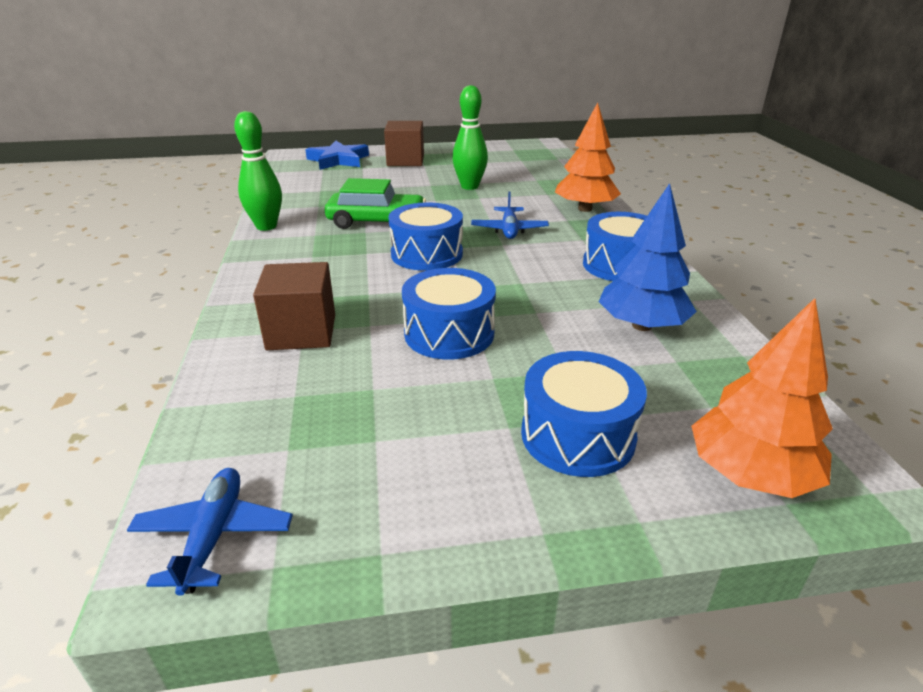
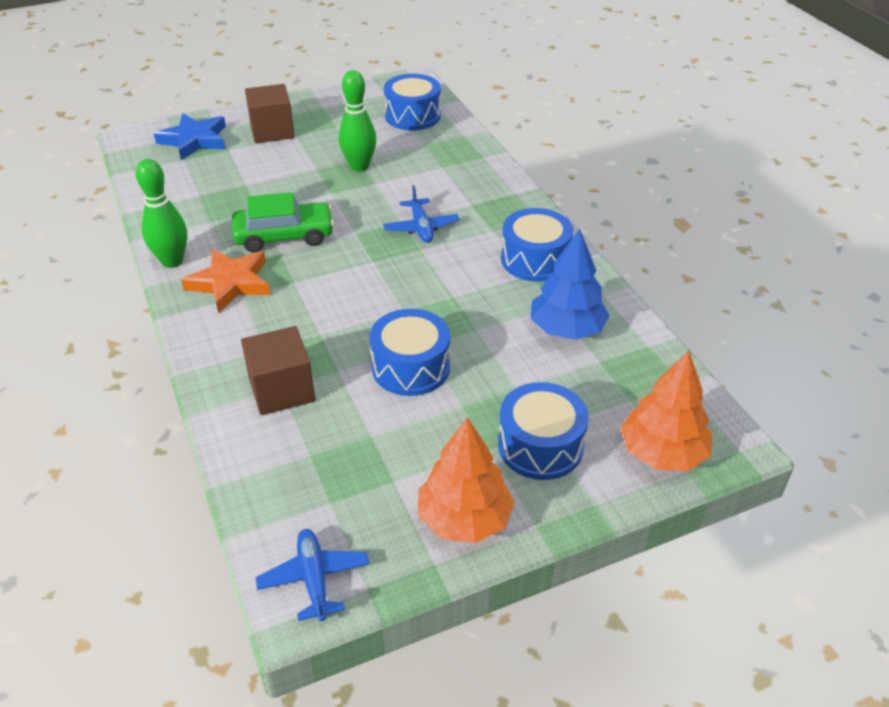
camera: 15 degrees left, 10 degrees up
(307, 246) = (230, 283): none -> orange star
(427, 254) = (354, 274): blue drum -> blue drum (413, 116)
(584, 209) = (485, 185): orange tree -> orange tree (464, 519)

